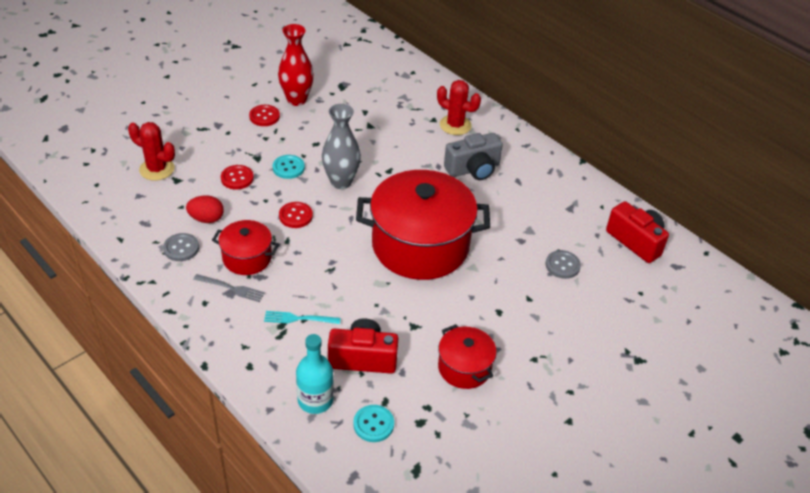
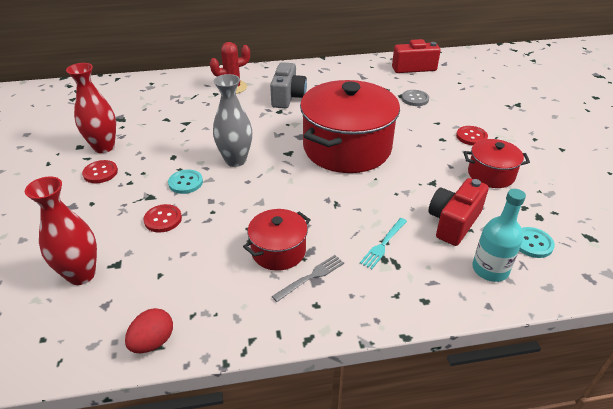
camera: 55 degrees left, 5 degrees down
(157, 169) = (81, 274): red cactus -> red vase
(181, 248) = (222, 296): grey button -> none
(206, 219) = (197, 261): red egg -> red egg (153, 342)
(295, 216) = (252, 200): red button -> red button (471, 137)

